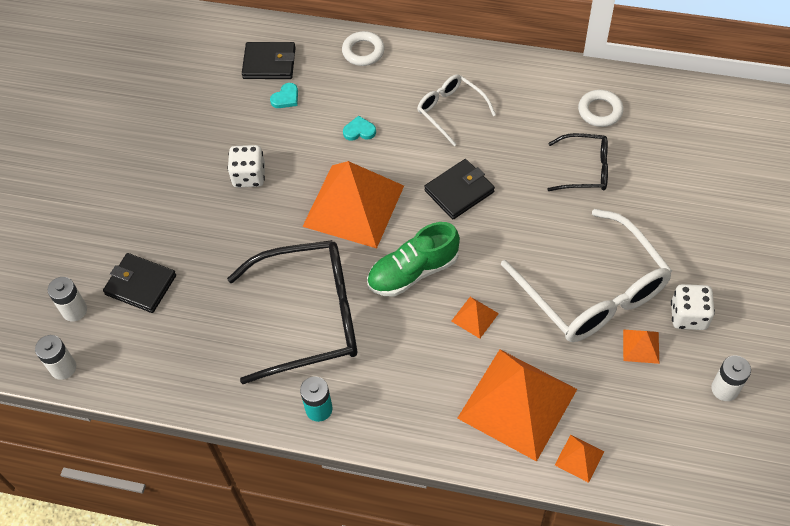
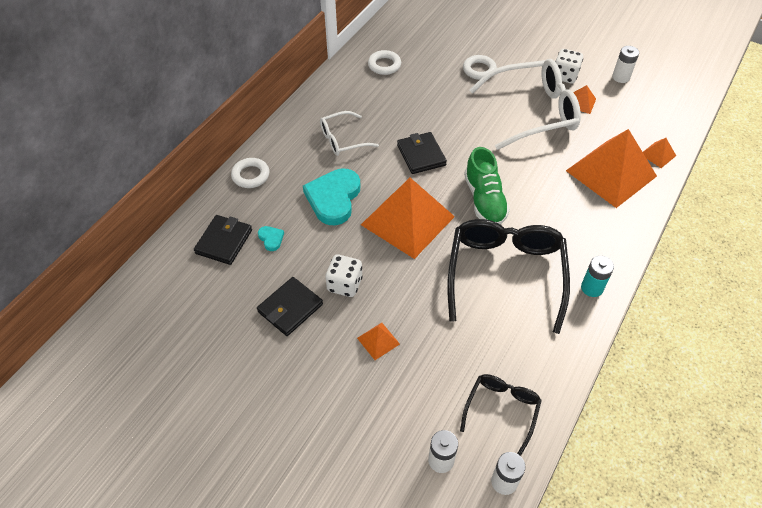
camera: 75 degrees left, 5 degrees down
(140, 285) = (431, 395): black wallet -> black wallet (290, 308)
(359, 131) = (333, 198): turquoise heart -> turquoise heart, size x2.32
(475, 317) = (535, 176): orange pyramid -> orange pyramid (378, 341)
(585, 169) = (431, 86): black glasses -> black glasses (502, 409)
(645, 213) = (479, 70): none -> white ring

